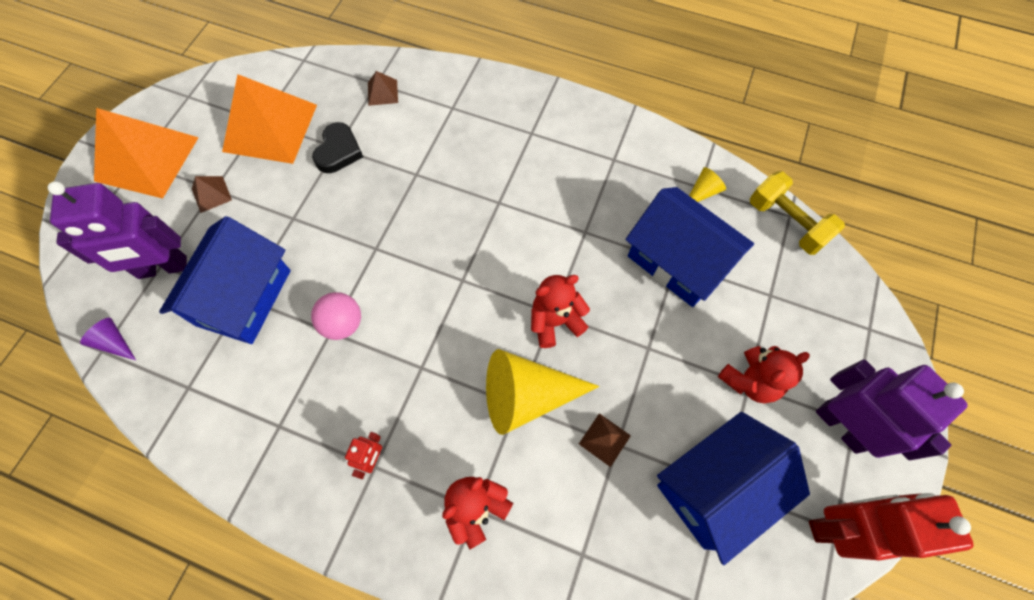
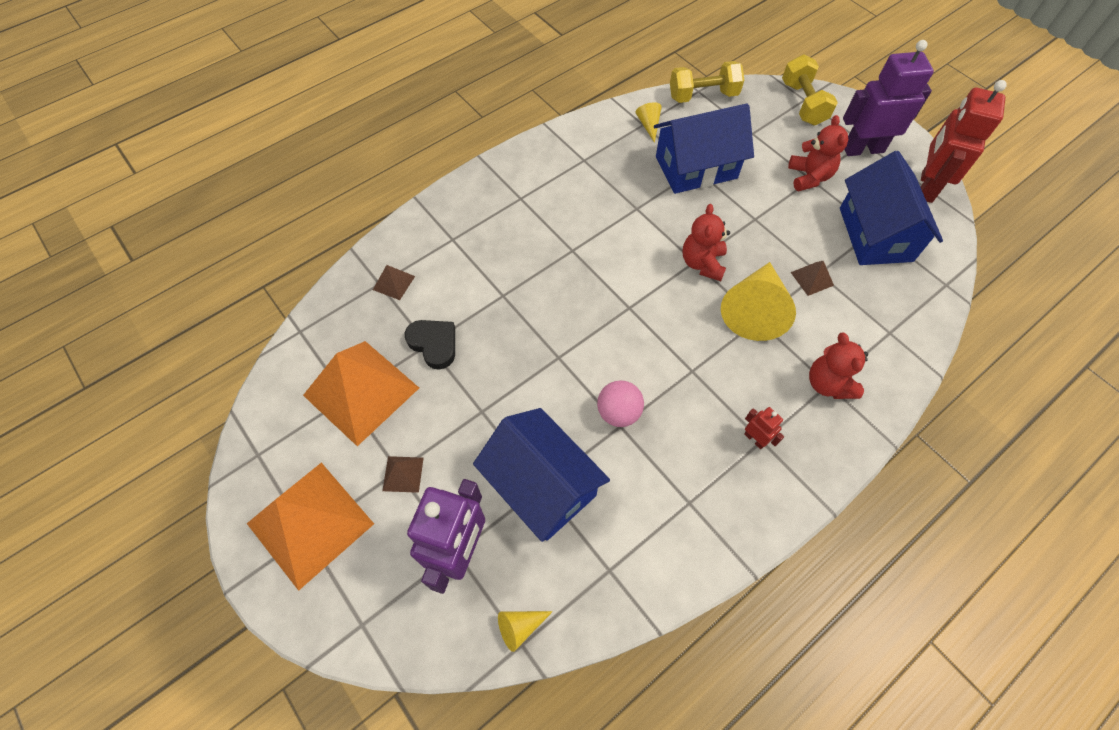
camera: 60 degrees left, 5 degrees down
(115, 342) = (520, 627): purple cone -> yellow cone
(860, 330) = (803, 103): none -> yellow dumbbell

